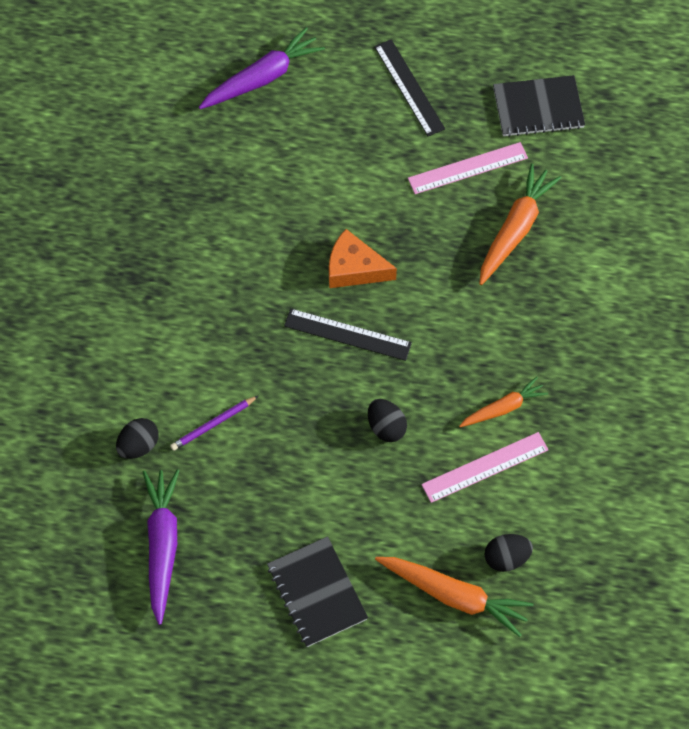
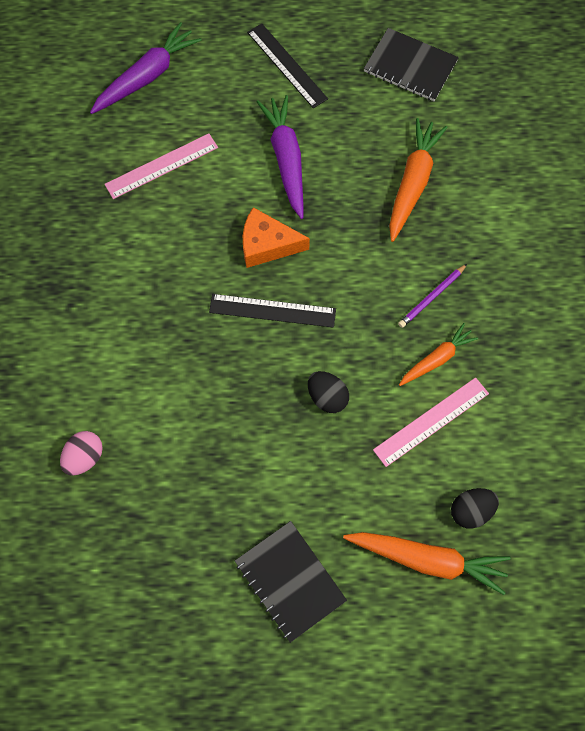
camera: 10 degrees left, 5 degrees up
(139, 445) = (84, 457): black egg -> pink egg
(162, 545) = (125, 559): purple carrot -> purple carrot (286, 159)
(213, 424) = (156, 423): purple pencil -> purple pencil (432, 297)
(468, 168) = (356, 132): pink ruler -> pink ruler (161, 166)
(538, 108) = (410, 66): black notebook -> black notebook turned 45 degrees clockwise

